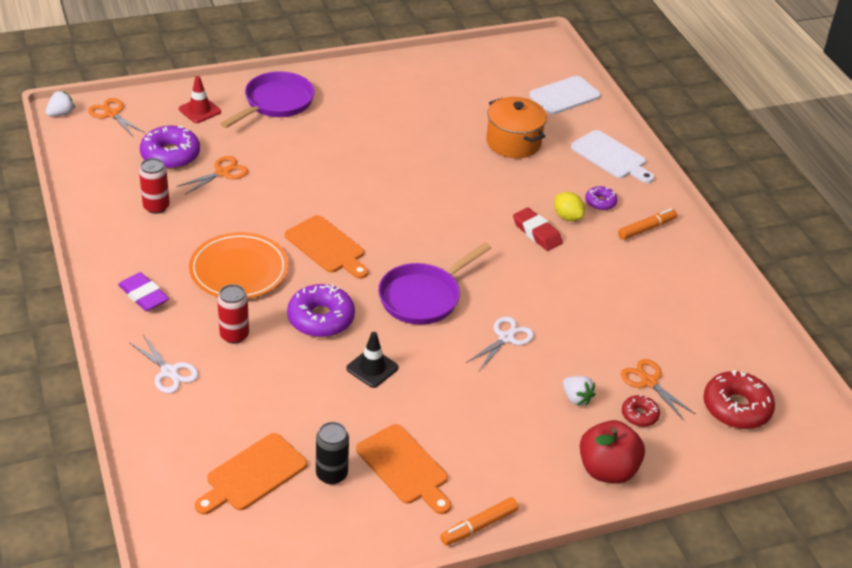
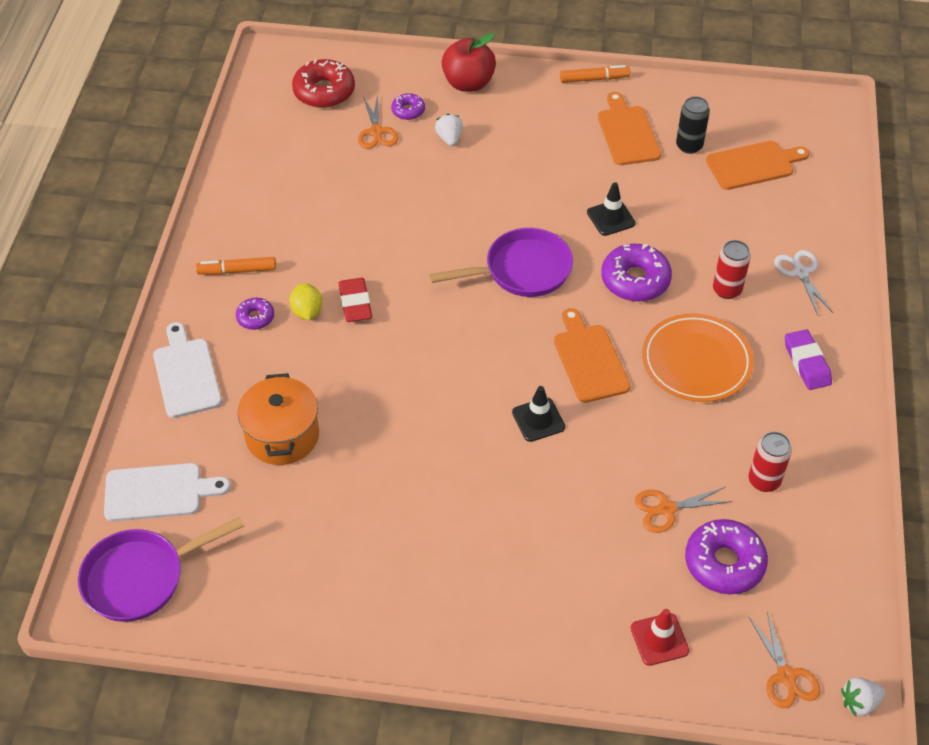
camera: 150 degrees left, 10 degrees up
(275, 103) = (548, 617): purple pan -> purple pan (141, 577)
(343, 198) = (538, 420): none -> black traffic cone
(506, 338) = (470, 206): white scissors -> none
(639, 415) = (408, 111): red donut -> purple donut

